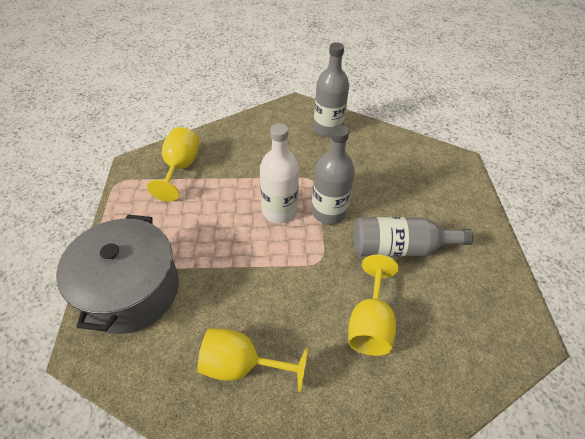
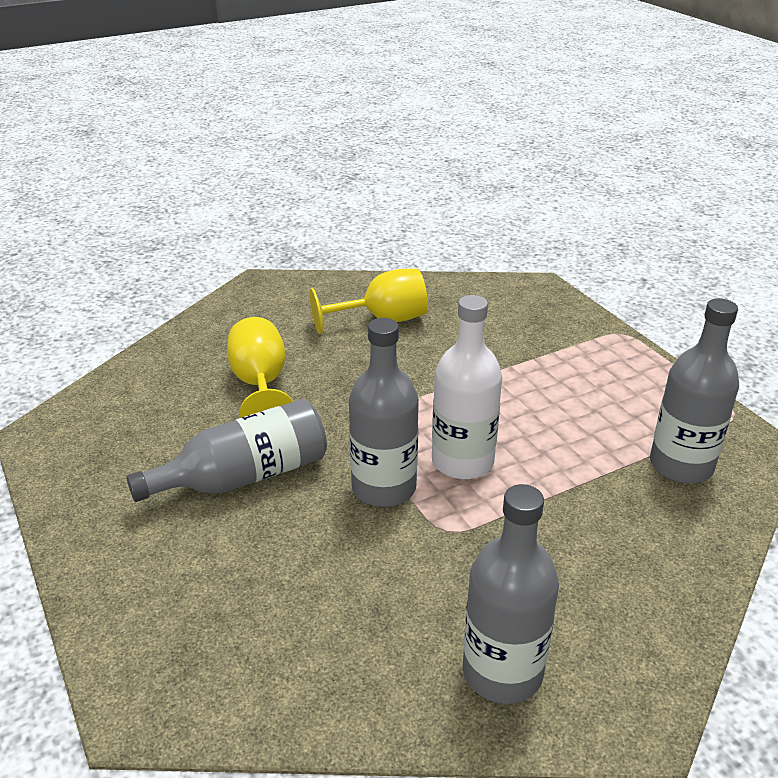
camera: 155 degrees right, 15 degrees down
(130, 290) = (554, 330): grey pot -> none
(180, 168) = (681, 465): yellow goblet -> grey bottle

